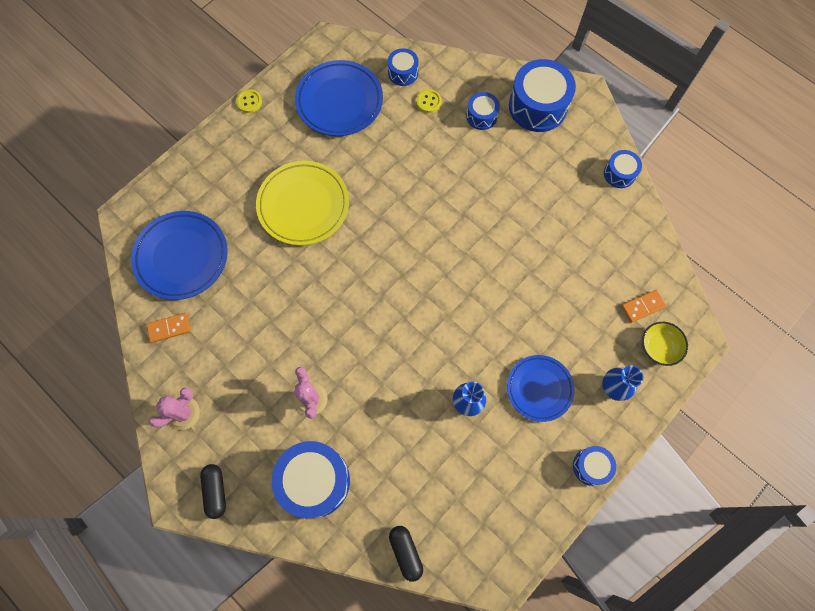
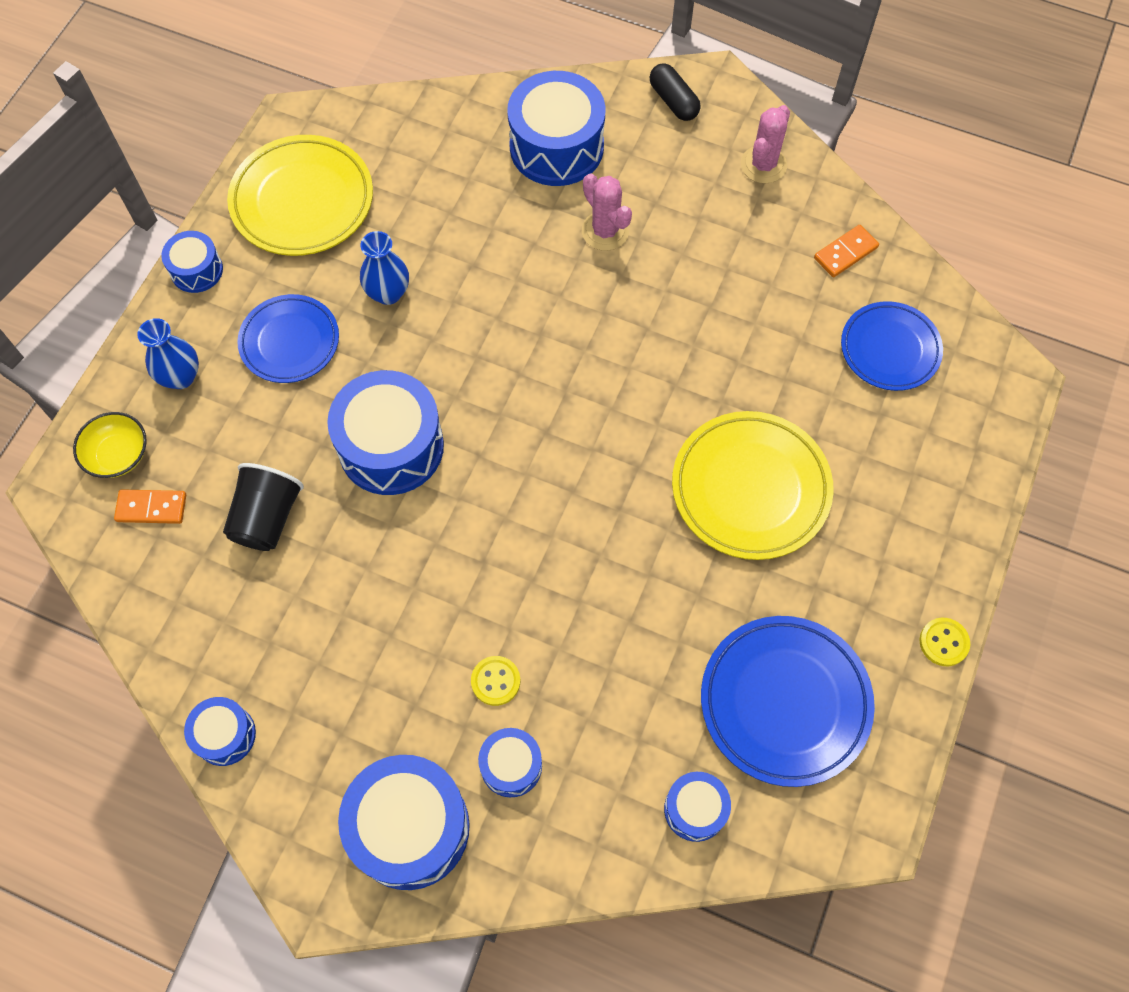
camera: 160 degrees right, 5 degrees down
(182, 257) = (890, 349): blue plate -> blue plate, size x0.66
(405, 552) = (413, 113): black capsule -> none
(428, 102) = (621, 761): yellow button -> yellow button (495, 681)
(494, 297) = (391, 446): none -> blue drum
(506, 500) = (302, 201): none -> yellow plate
(576, 278) = (267, 518): none -> black cup
(642, 306) = (151, 508): orange domino -> orange domino turned 45 degrees clockwise

